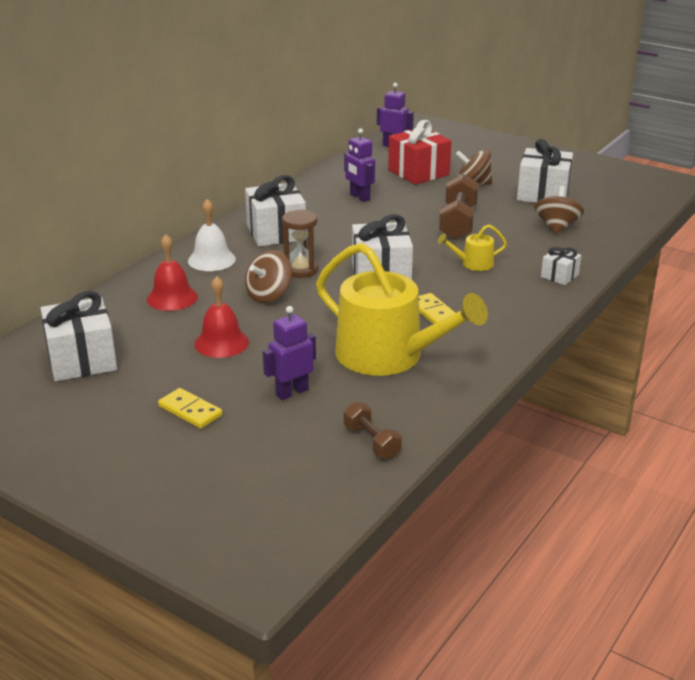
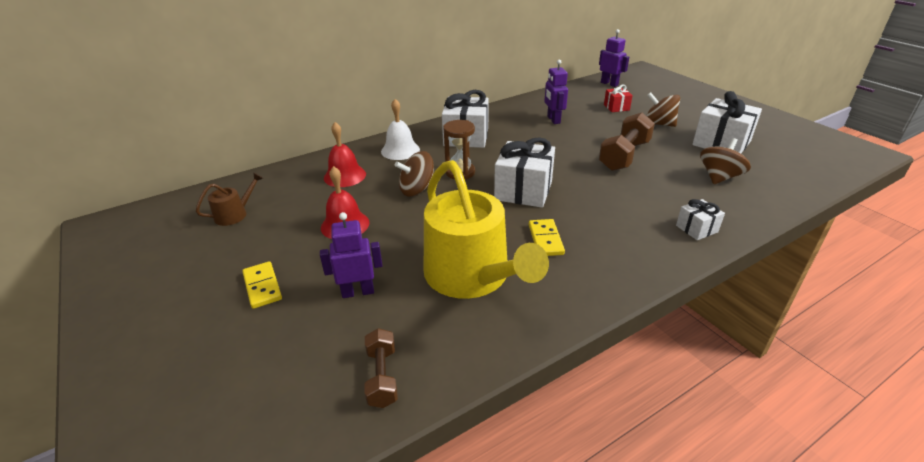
camera: 25 degrees right, 5 degrees up
(82, 360) = (235, 214): white gift -> brown watering can
(418, 172) = (616, 107): red gift -> red gift, size x0.52
(473, 264) = (614, 197): yellow watering can -> none

